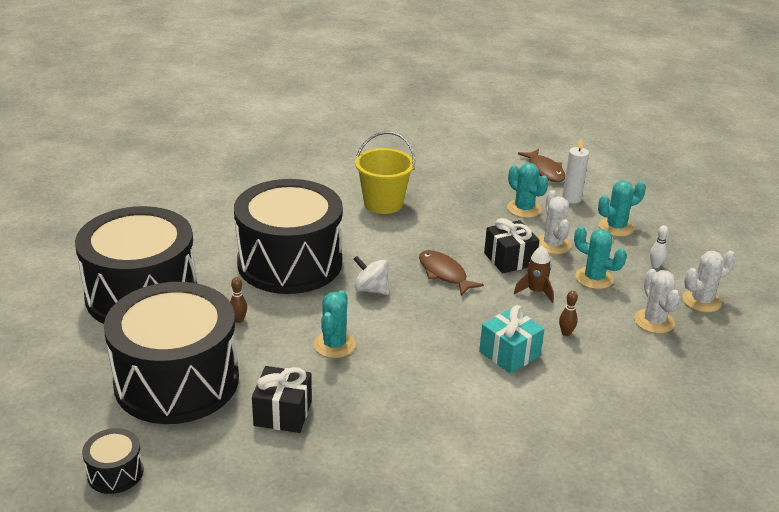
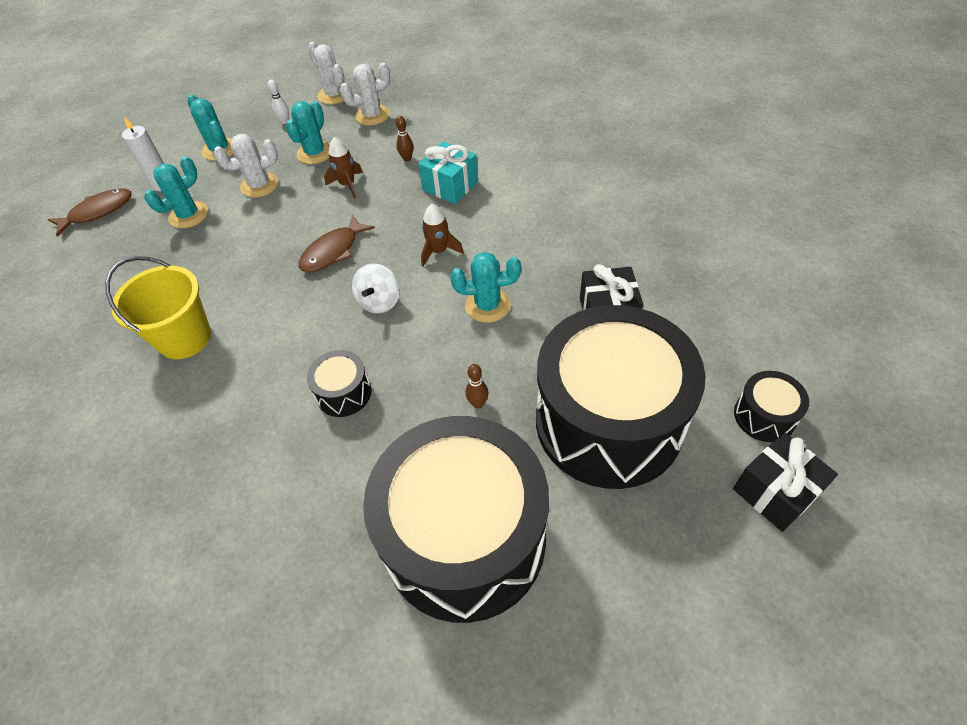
camera: 100 degrees left, 20 degrees up
(290, 262) = (344, 393): black drum -> black drum, size x0.40
(416, 330) = (439, 251): none -> brown rocket
(509, 259) = (294, 210): black gift -> black gift (775, 492)

